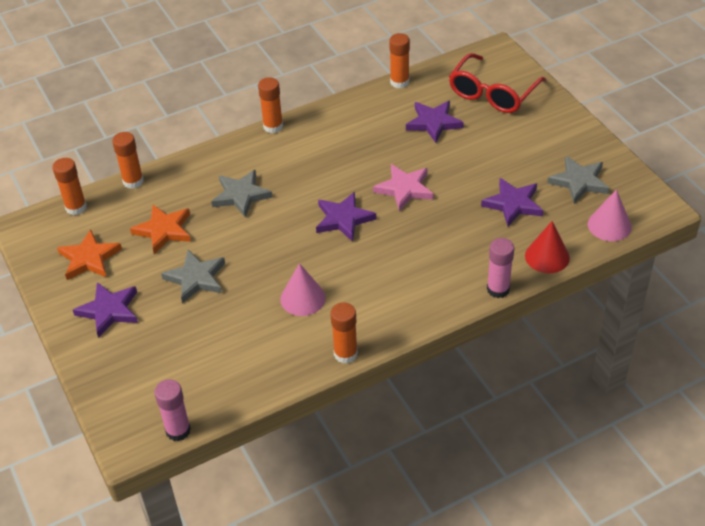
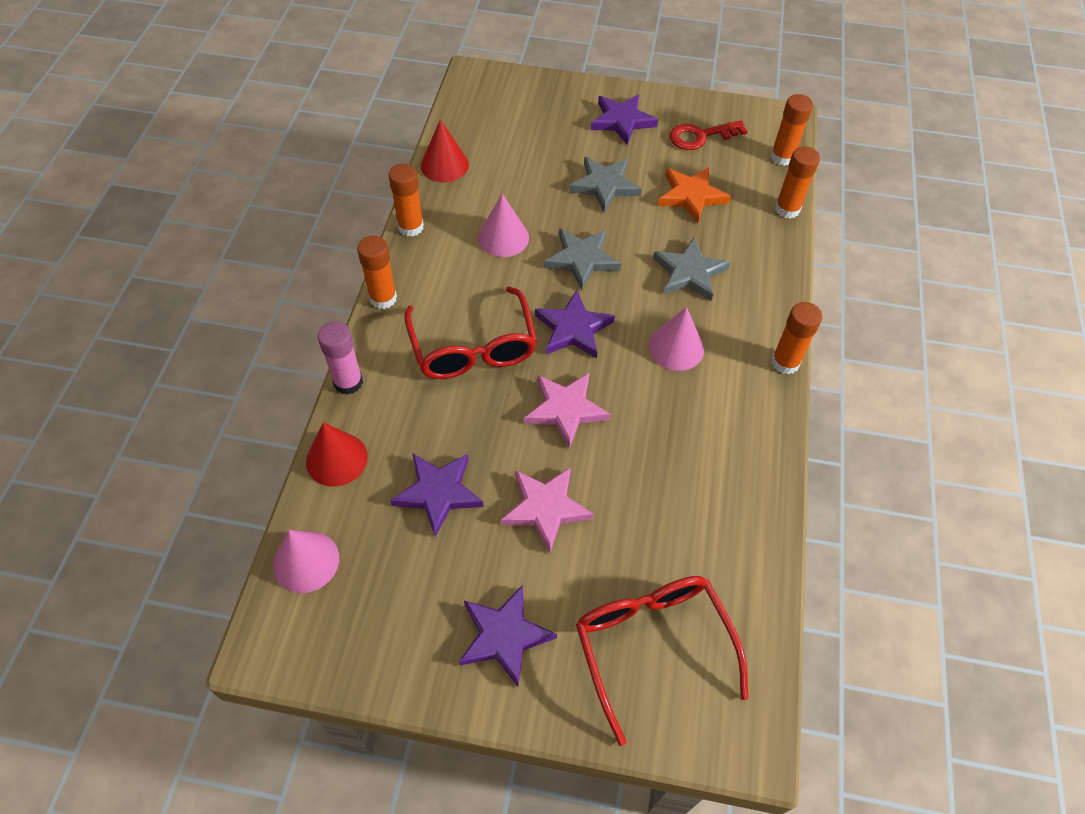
camera: 125 degrees right, 10 degrees up
(89, 258) = (700, 136): orange star -> red key
(178, 430) = (455, 101): pink glue stick -> none
(262, 381) = (444, 165): none -> red cone
(309, 171) = (676, 347): none -> pink cone
(399, 82) = (771, 550): orange glue stick -> orange glue stick (383, 298)
(408, 253) = (473, 347): none -> red glasses
(433, 123) = (653, 525): purple star -> purple star (504, 636)
(471, 162) = (545, 508): none -> pink star
(579, 182) = (398, 595): grey star -> grey star (581, 260)

